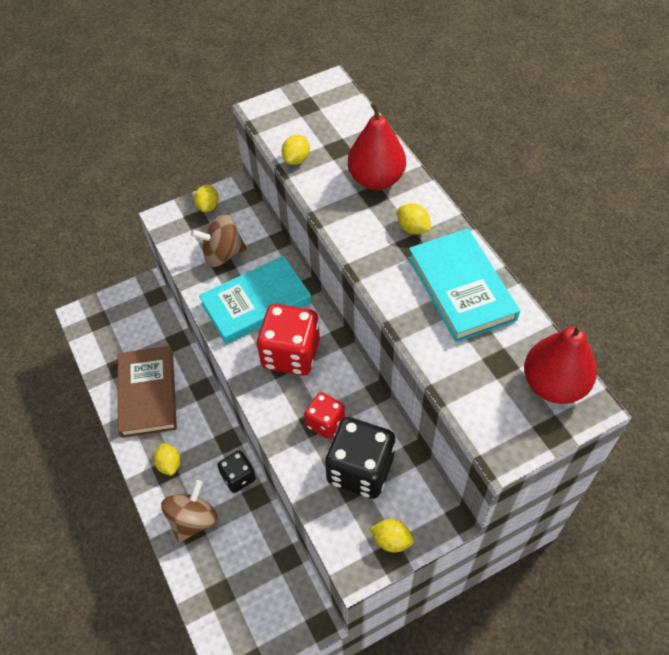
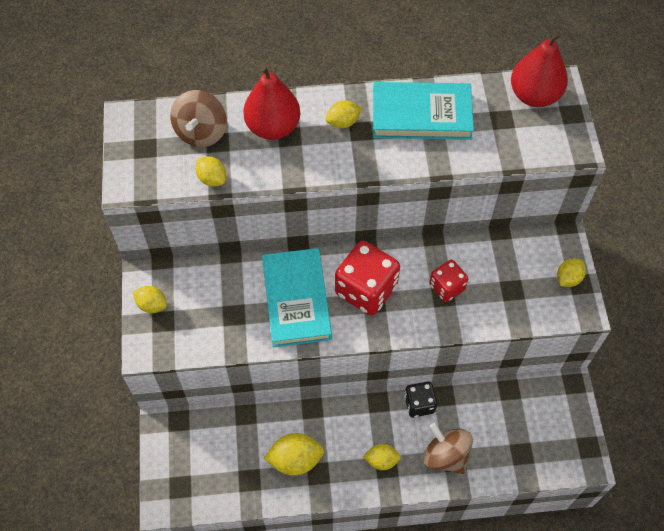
camera: 70 degrees left, 5 degrees up
(147, 394) = (295, 460): brown book -> yellow lemon
(222, 254) = (222, 310): brown spinning top -> brown spinning top (201, 132)
(360, 470) = (500, 277): black dice -> none

